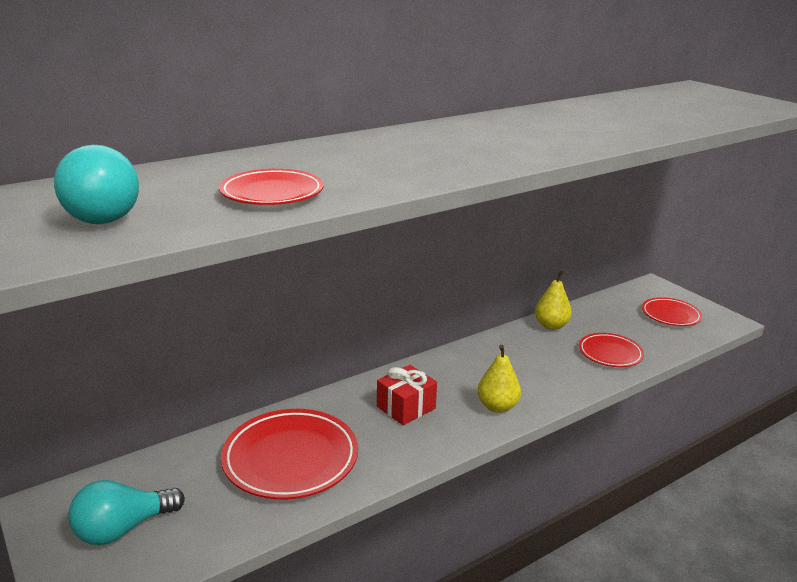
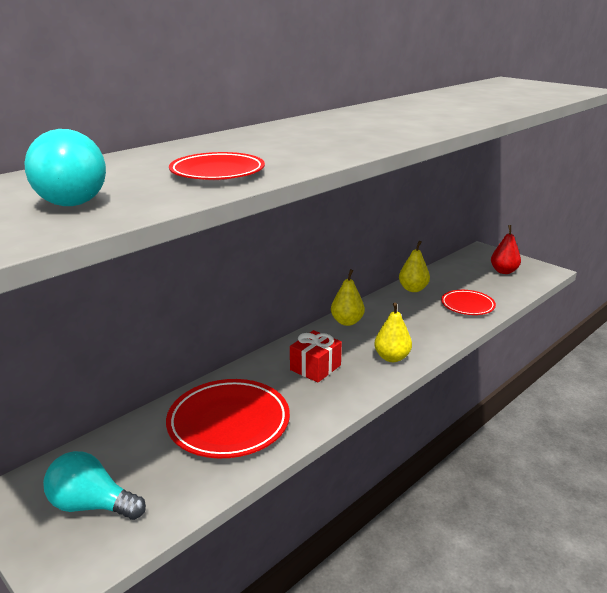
camera: 10 degrees left, 0 degrees up
(123, 529) = (92, 505): turquoise light bulb -> turquoise light bulb turned 60 degrees clockwise
(460, 357) = (347, 322): none -> yellow pear
(670, 315) = (503, 271): red plate -> red pear

